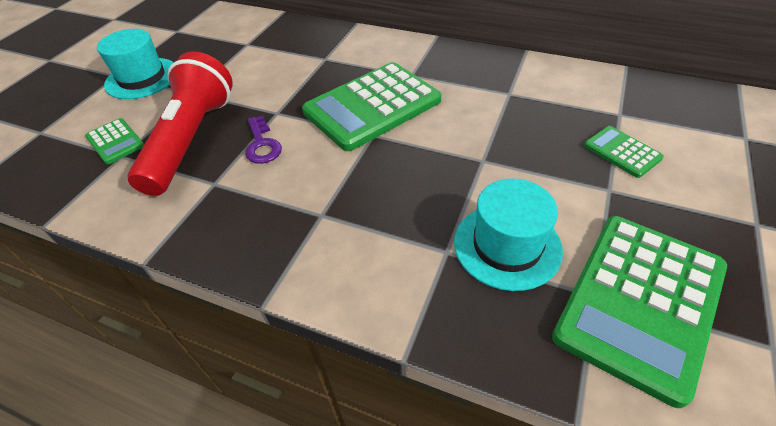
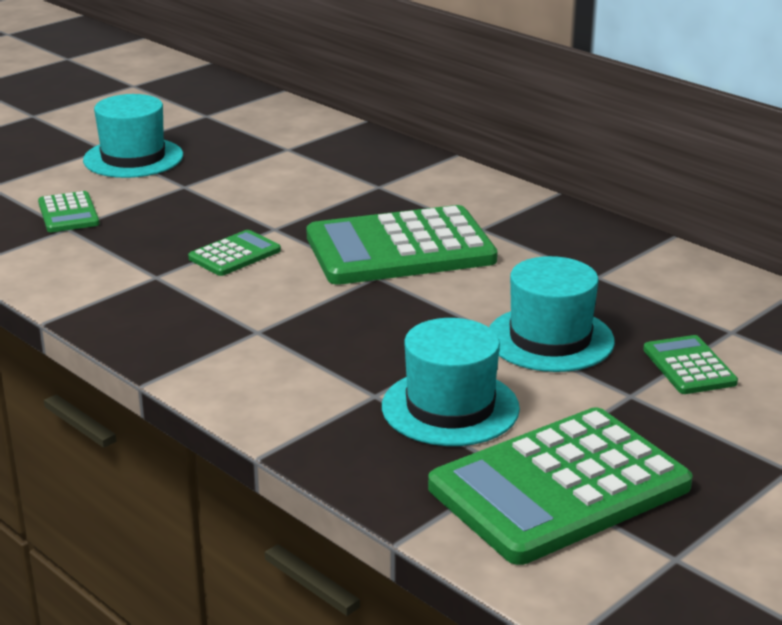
camera: 20 degrees right, 20 degrees down
(191, 140) = (155, 231): red flashlight -> none
(262, 145) = (234, 254): purple key -> green calculator
(522, 156) = (550, 339): none -> turquoise hat

